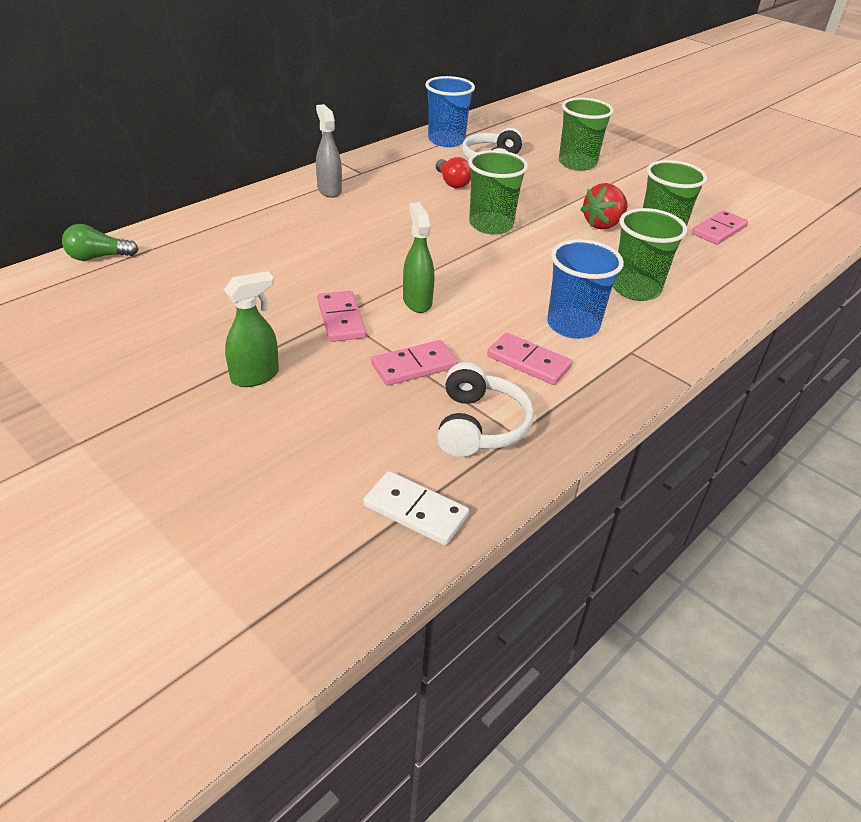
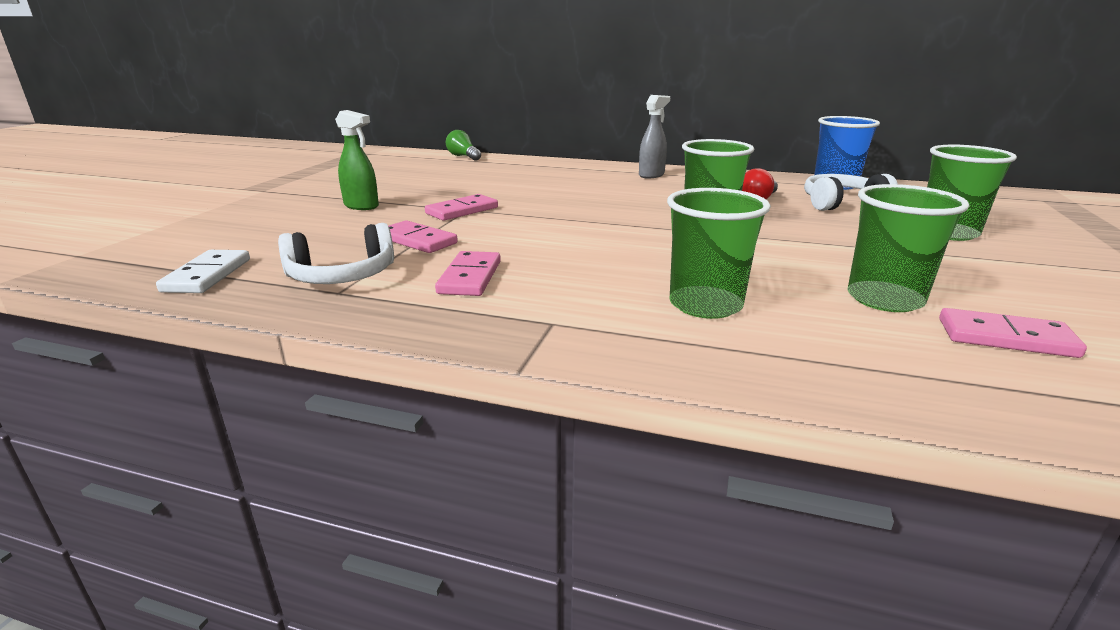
camera: 65 degrees right, 15 degrees down
(417, 301) = (521, 224): green spray bottle -> none
(573, 325) = (568, 285): blue cup -> none
(603, 224) = (829, 266): red strawberry -> none

